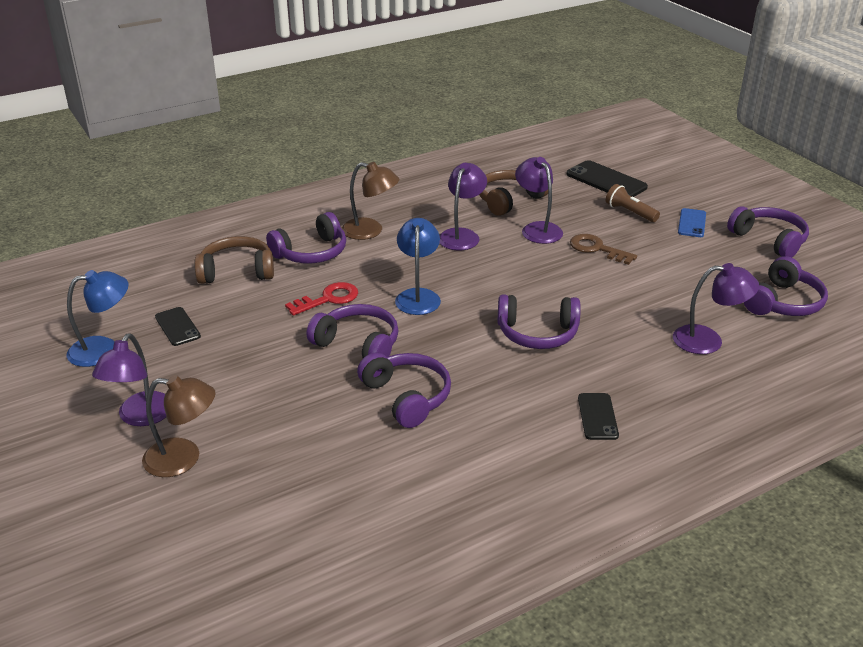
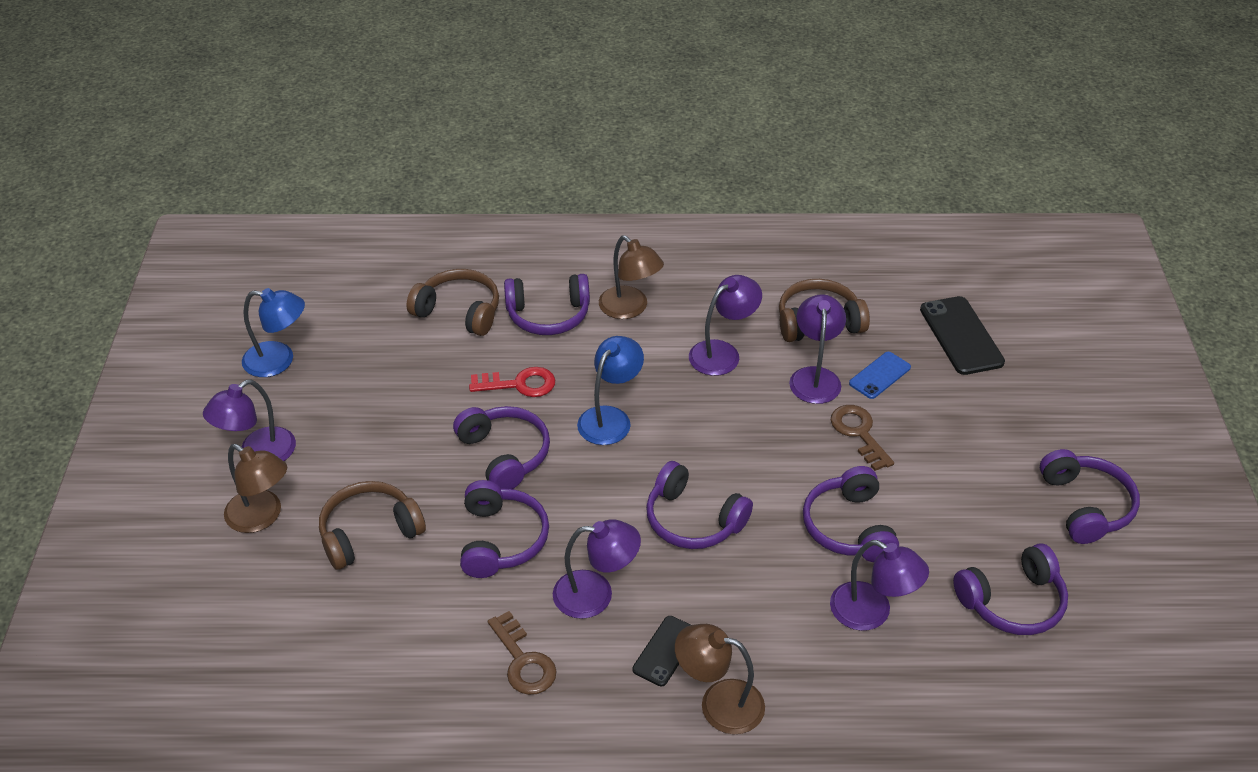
camera: 30 degrees right, 10 degrees up
(177, 327) = (358, 360): black phone -> none
(292, 433) = (369, 532): none -> brown headphones
(500, 466) = (523, 661): none -> brown key
(513, 403) = (596, 594): none -> purple lamp
(630, 212) = (947, 395): brown flashlight -> none
(644, 300) = (848, 527): none -> purple headphones
(666, 432) = (719, 703): none -> brown lamp
(691, 223) = (1009, 441): blue phone -> blue phone (879, 375)

